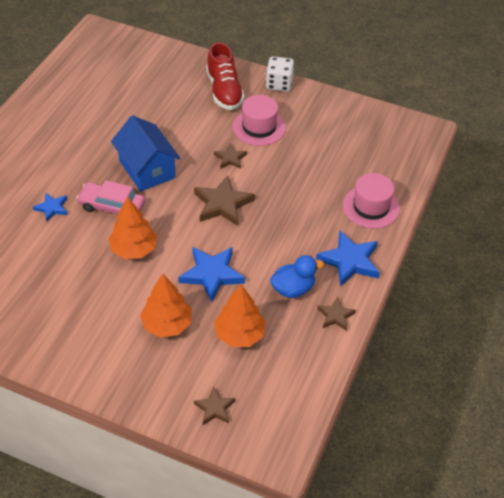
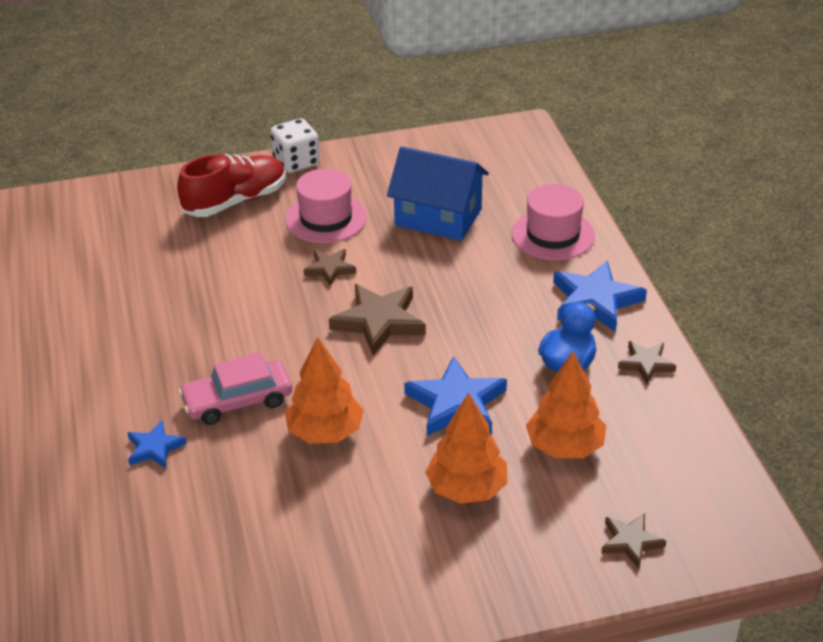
camera: 35 degrees left, 10 degrees down
(147, 169) = (235, 335): blue house -> blue house (438, 217)
(224, 91) = (235, 201): red shoe -> red shoe turned 75 degrees counterclockwise

